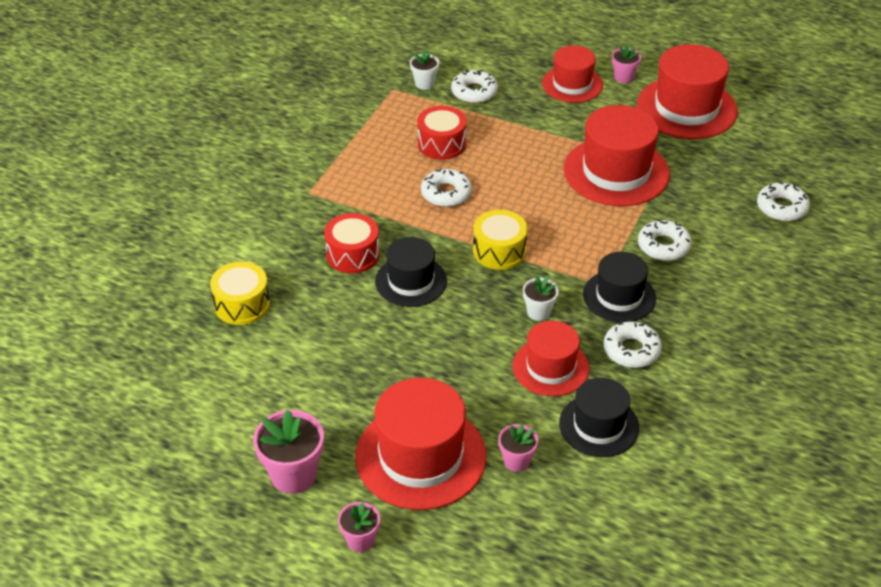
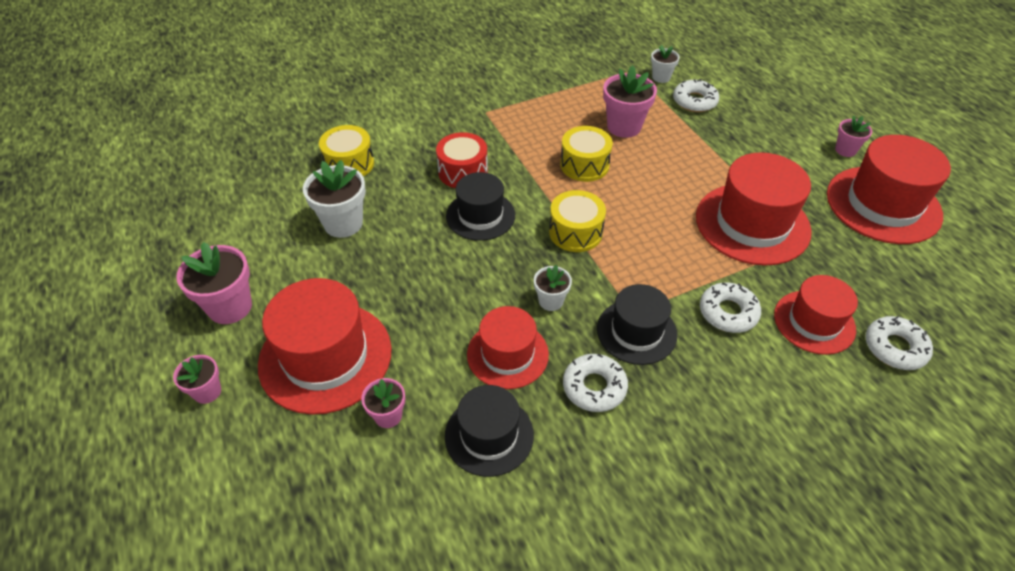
camera: 40 degrees right, 5 degrees up
(303, 355) = (343, 223): none -> white flower pot
(441, 144) = (624, 127): red drum -> pink flower pot
(446, 193) = (584, 165): white donut -> yellow drum
(572, 84) = (789, 134): red hat -> red hat (814, 322)

